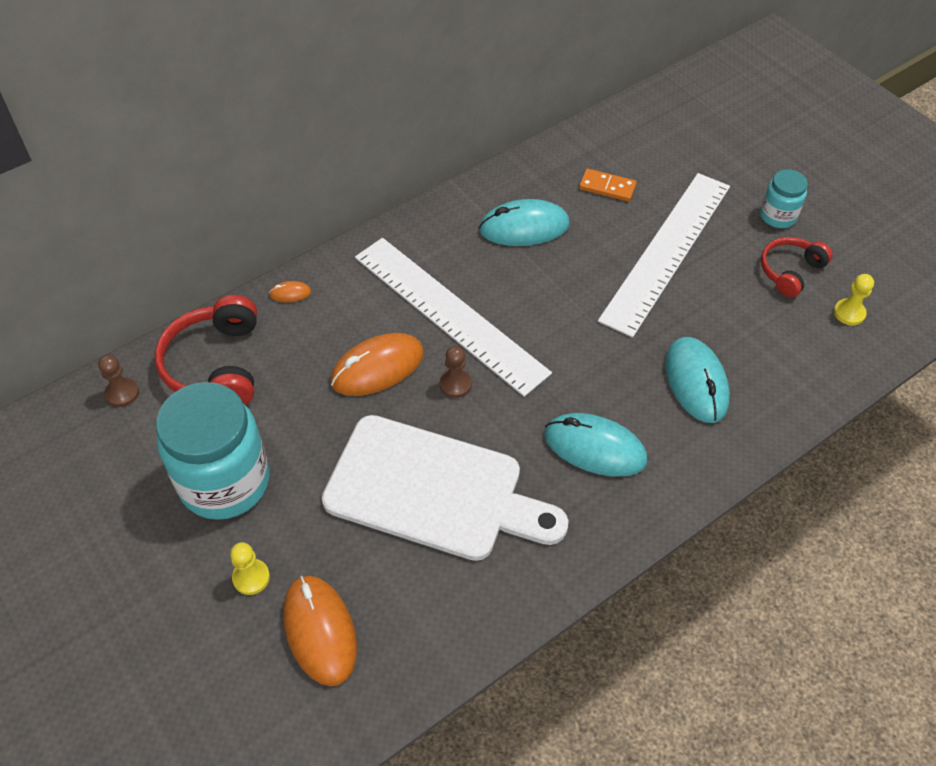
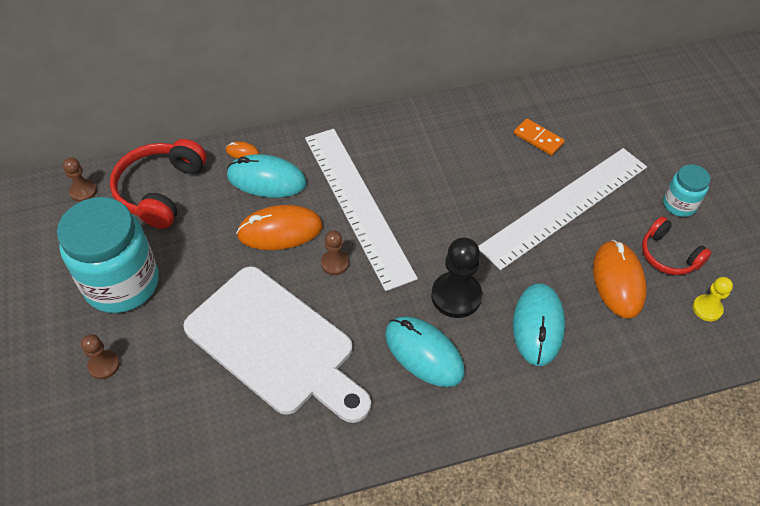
camera: 20 degrees right, 0 degrees up
(251, 577) = (104, 365): yellow pawn -> brown pawn
(320, 631) = (133, 427): orange mouse -> orange mouse (618, 281)
(524, 227) = (452, 152): turquoise mouse -> turquoise mouse (266, 180)
(600, 378) = (456, 296): none -> black pawn
(790, 271) = (668, 255): red headphones -> red headphones turned 105 degrees counterclockwise

